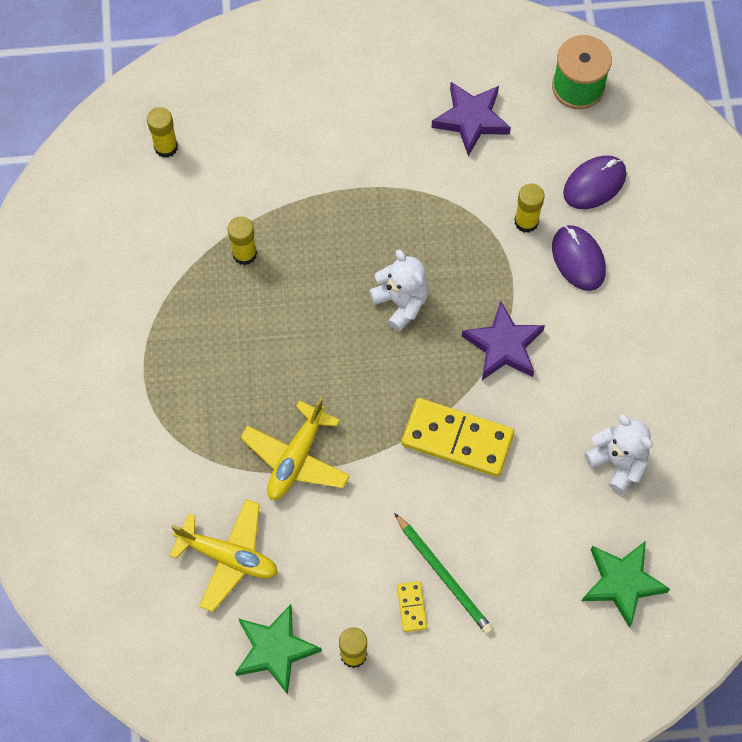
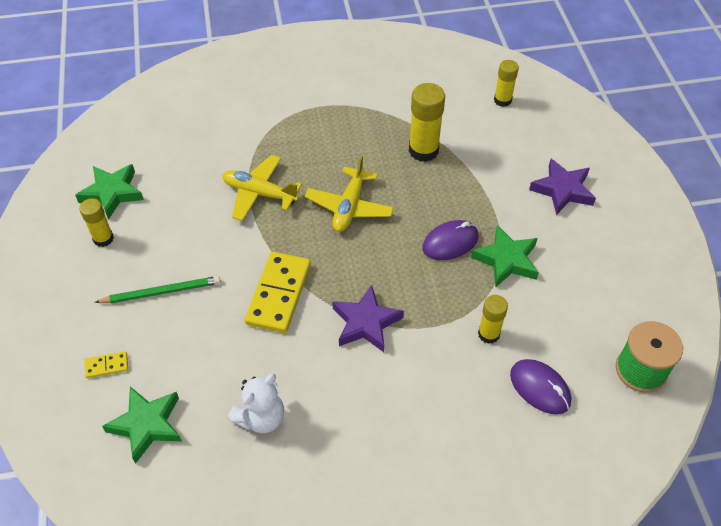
camera: 85 degrees right, 15 degrees down
(228, 557) = (183, 162): yellow plane -> yellow plane (349, 207)
(244, 254) = (423, 150): yellow glue stick -> yellow glue stick, size x1.62
(401, 302) = (397, 249): white teddy bear -> none
(412, 607) = (137, 272): yellow domino -> yellow domino (107, 366)
(427, 187) = (506, 260): none -> green star
(444, 575) = (161, 292): green pencil -> green pencil turned 150 degrees counterclockwise
(471, 119) = (580, 287): purple star -> purple star (562, 190)
(578, 259) = (459, 377): purple mouse -> purple mouse (450, 242)

